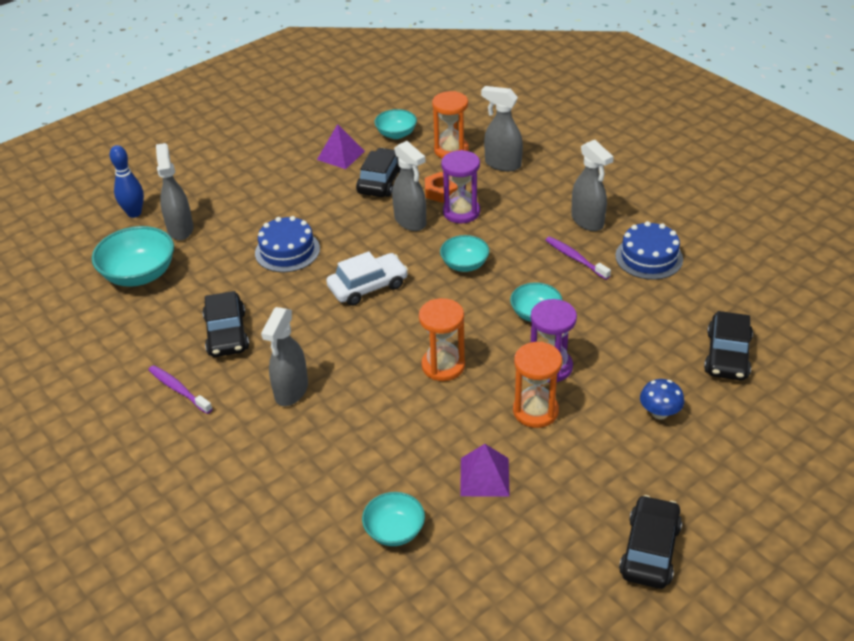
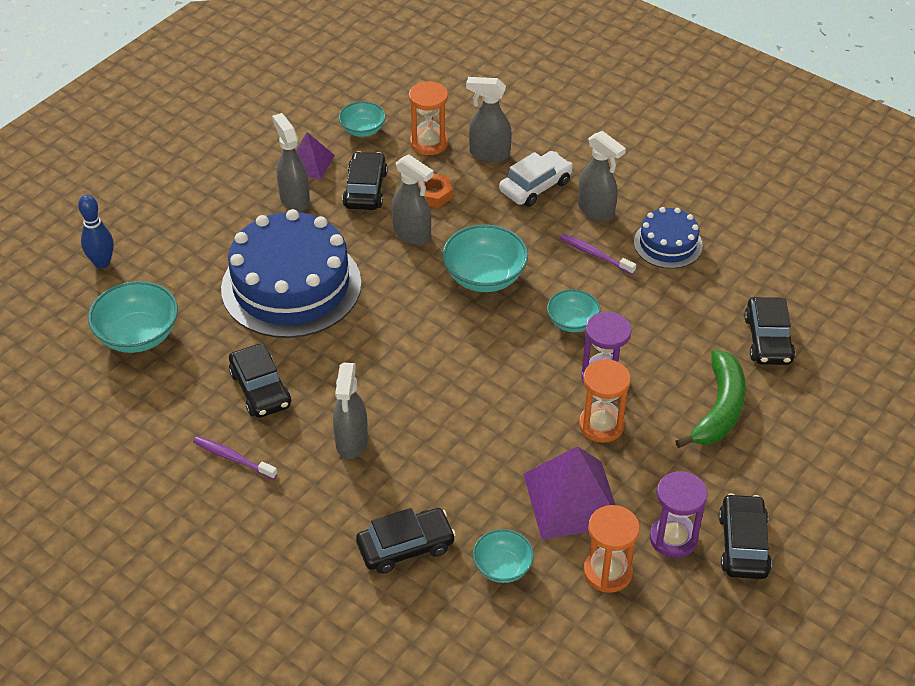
camera: 15 degrees left, 5 degrees up
(180, 229) = (162, 275): grey spray bottle -> grey spray bottle (294, 199)
(287, 251) = (291, 286): blue cake -> blue cake, size x1.99
(307, 495) = (405, 546): none -> black car
(368, 286) = (391, 315): white car -> white car (535, 186)
(443, 366) = (497, 391): orange hourglass -> orange hourglass (607, 572)
(461, 212) = (462, 216): purple hourglass -> purple hourglass (673, 538)
(464, 265) = (484, 277): turquoise bowl -> turquoise bowl, size x1.65
(484, 476) = (571, 499): purple pyramid -> purple pyramid, size x1.72
(659, 413) = (719, 409): blue mushroom -> green banana

